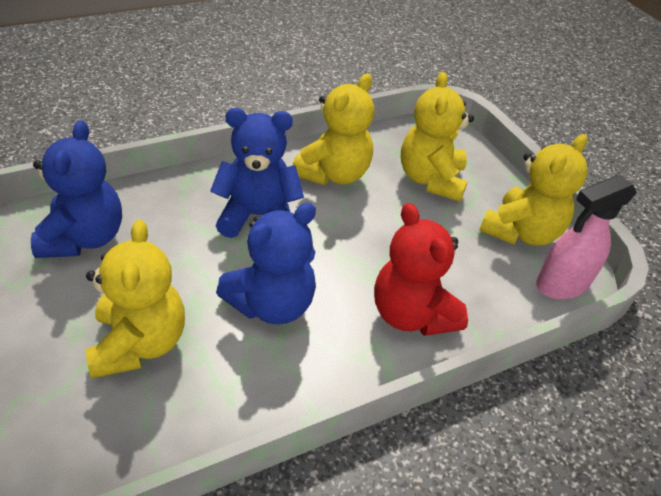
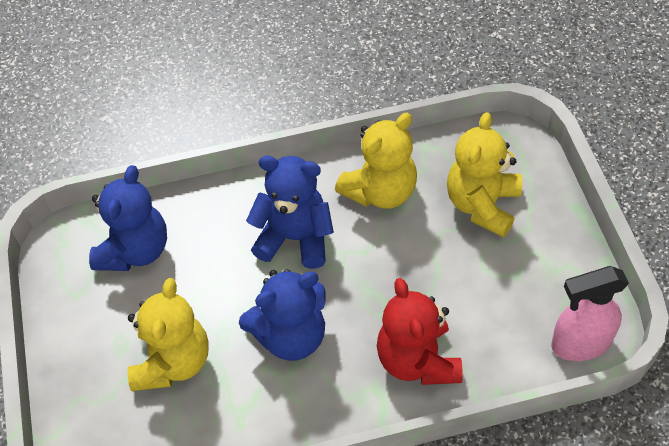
camera: 20 degrees right, 10 degrees up
(521, 232) = (559, 278): yellow teddy bear -> none

